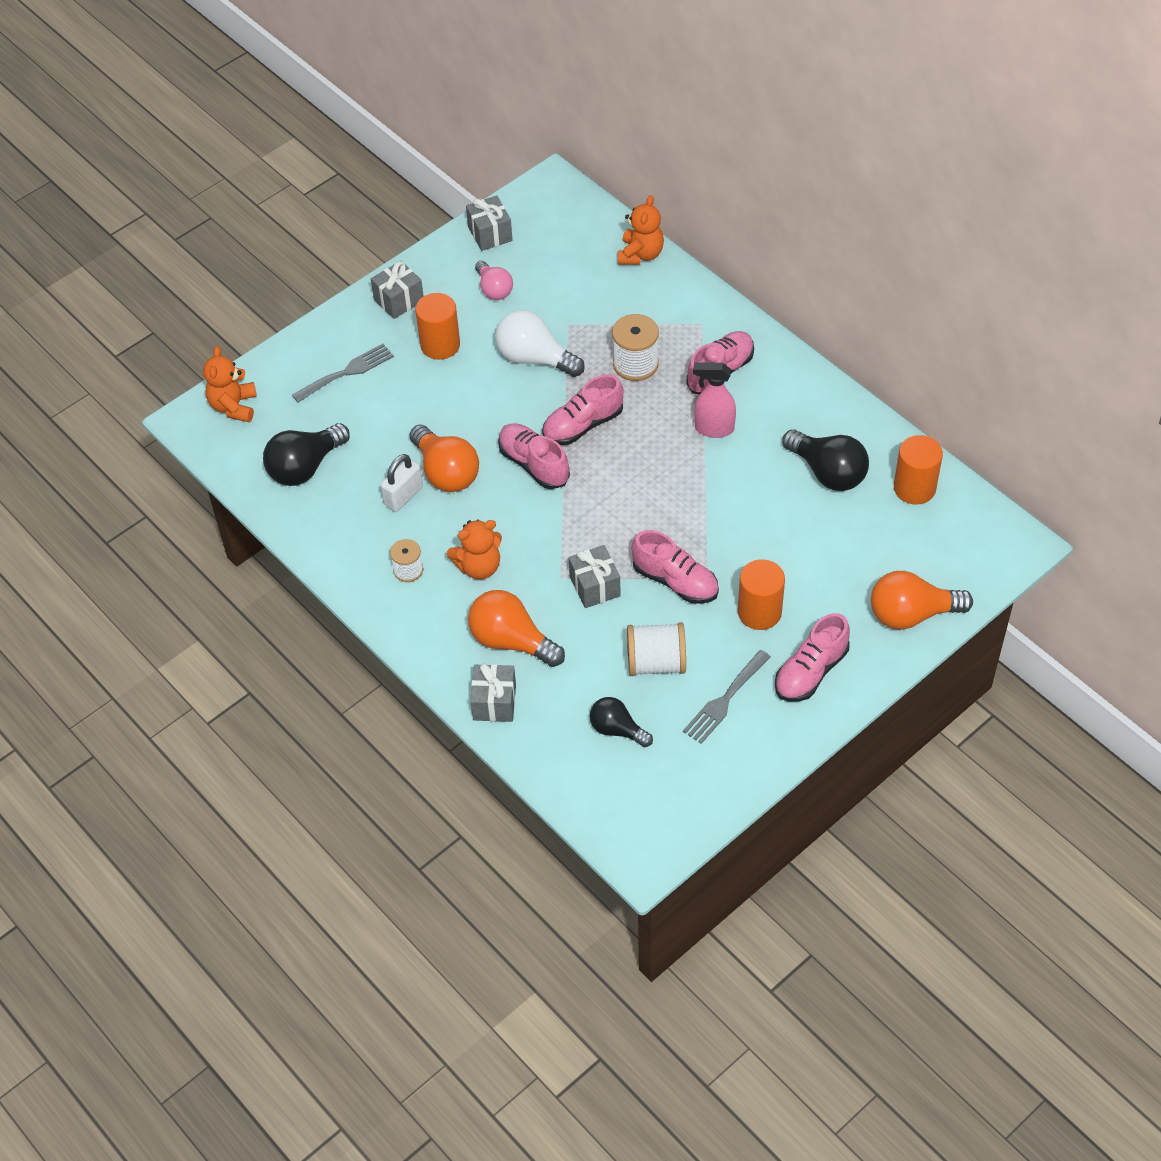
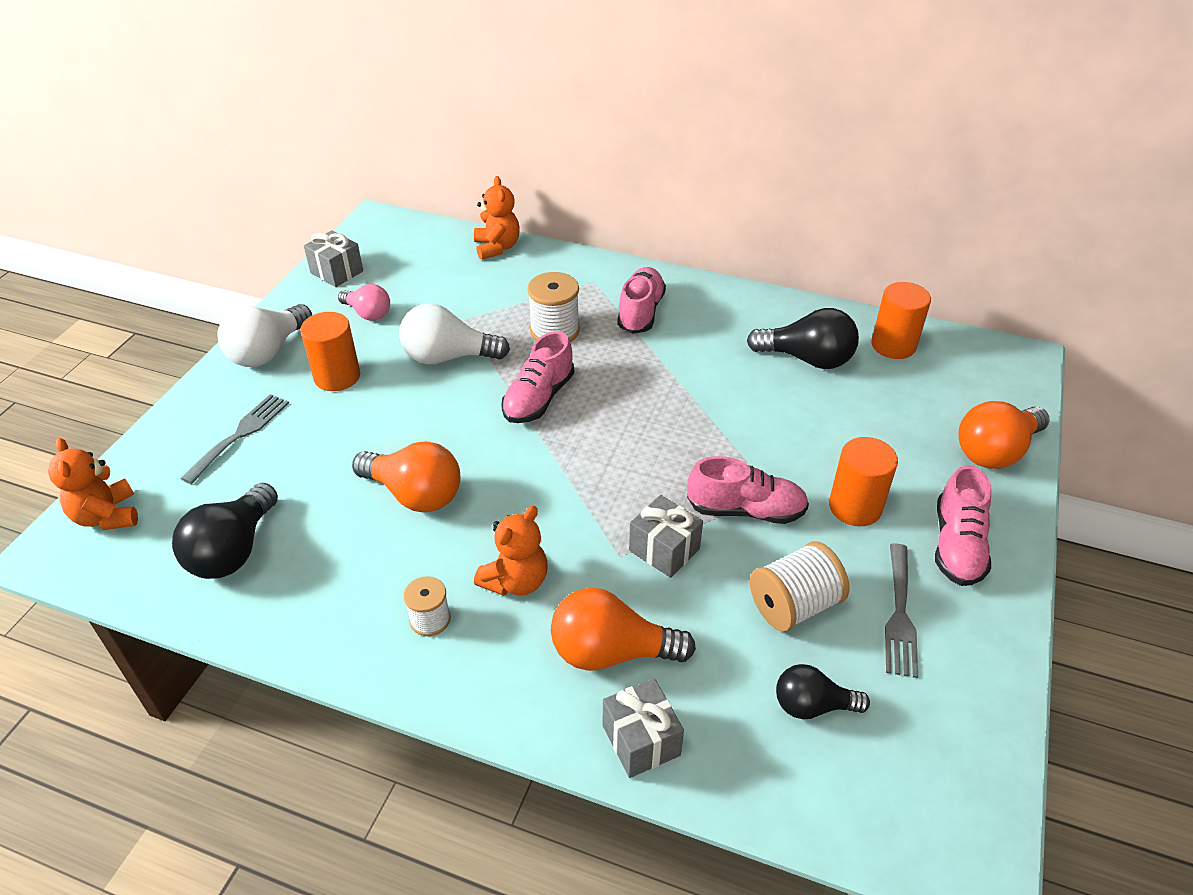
camera: 30 degrees left, 10 degrees down
(399, 300) = (268, 352): grey gift -> white light bulb
(403, 496) = (377, 537): white padlock -> none
(534, 464) = (511, 452): pink shoe -> none
(713, 429) = (671, 359): pink spray bottle -> none

